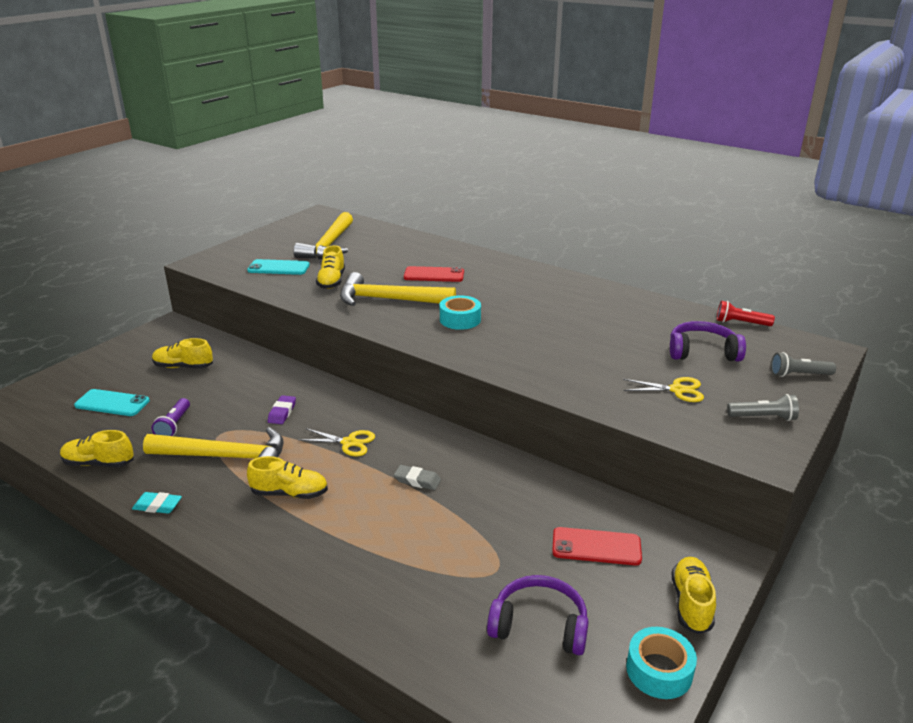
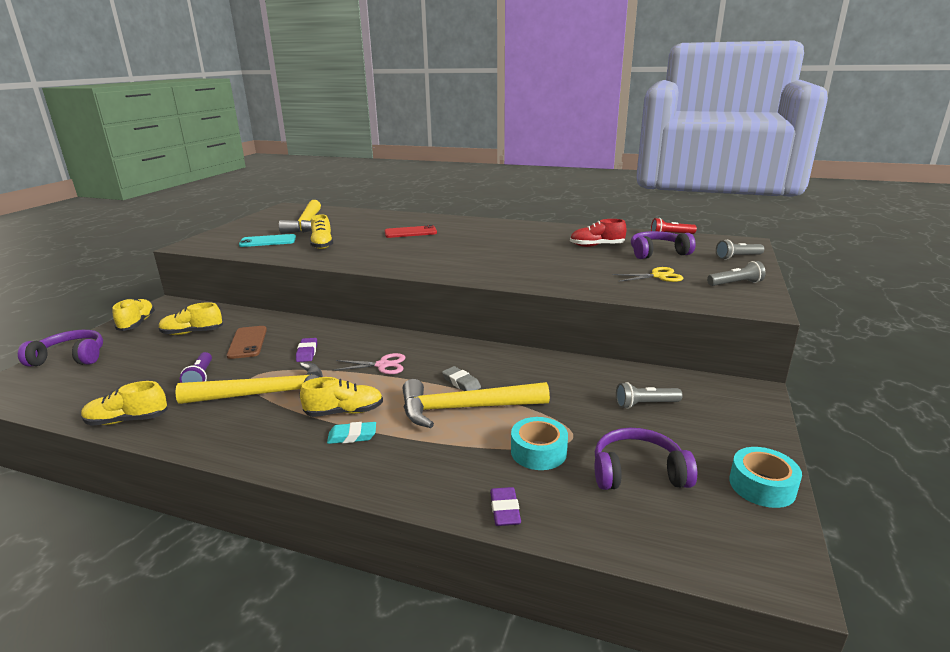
camera: 15 degrees left, 5 degrees down
(69, 379) = (70, 358): none -> purple headphones
(112, 403) = (126, 370): turquoise phone -> none
(157, 506) = (208, 445): turquoise eraser -> turquoise eraser (352, 436)
(230, 389) = (248, 342): none -> brown phone
(349, 443) = (382, 365): yellow scissors -> pink scissors
(389, 300) = (381, 250): yellow hammer -> yellow hammer (465, 408)
(389, 636) = (505, 510): none -> purple eraser
(417, 480) = (461, 383): grey eraser -> grey eraser turned 45 degrees clockwise
(460, 319) = (451, 255): turquoise tape -> turquoise tape (538, 452)
(596, 547) = (645, 404): red phone -> grey flashlight
(635, 329) = (596, 246): none -> red shoe
(691, 603) = (749, 430): yellow shoe -> yellow shoe (137, 323)

